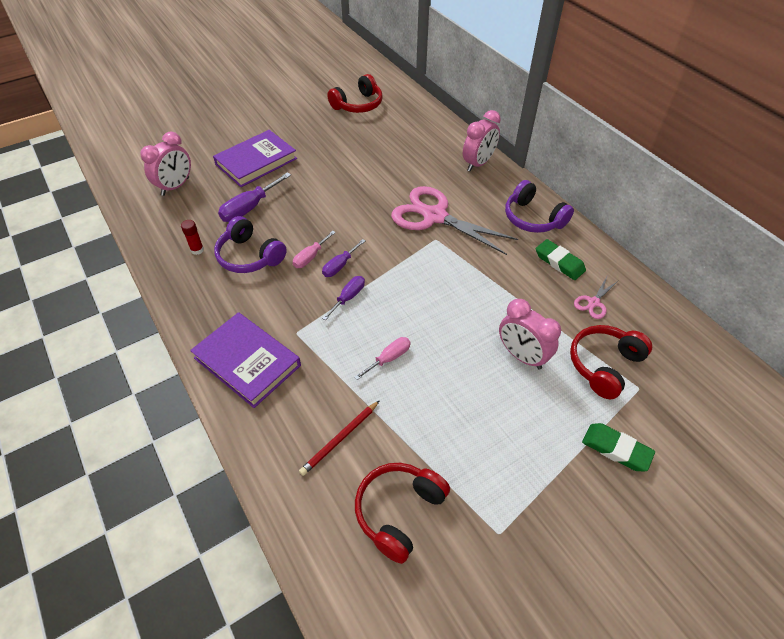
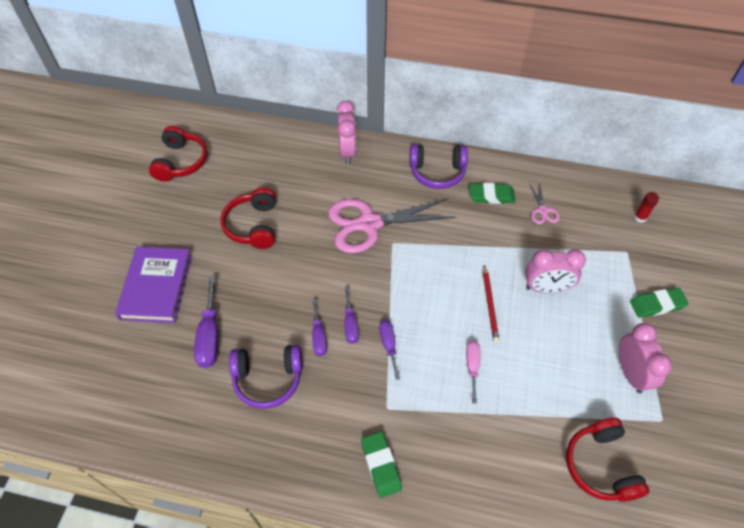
camera: 45 degrees left, 5 degrees up
(175, 186) = (108, 372): pink clock -> pink clock (630, 373)
(197, 250) = (214, 413): red glue stick -> red glue stick (640, 217)
(247, 361) = (381, 465): purple book -> green eraser
(310, 257) = (319, 336): pink screwdriver -> purple screwdriver
(340, 439) = (512, 455): red pencil -> red pencil (490, 305)
(604, 365) = (594, 252): red headphones -> red headphones (253, 226)

